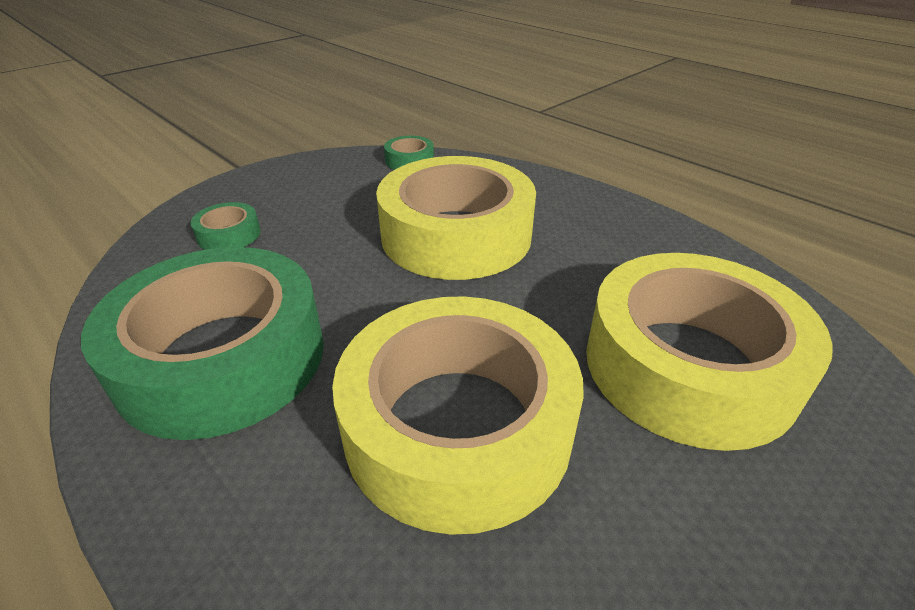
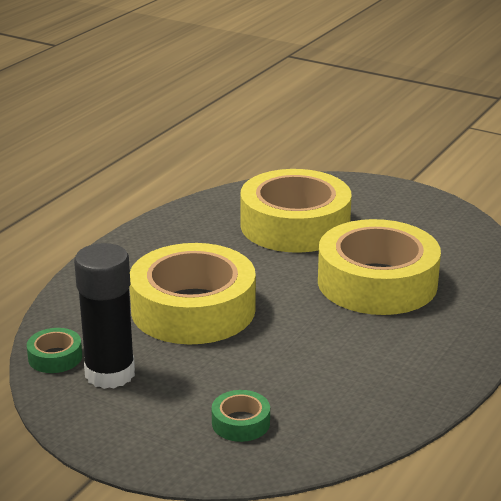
camera: 105 degrees left, 10 degrees down
(222, 357) = (379, 370): green tape -> none
(366, 181) = (110, 373): none -> black glue stick

